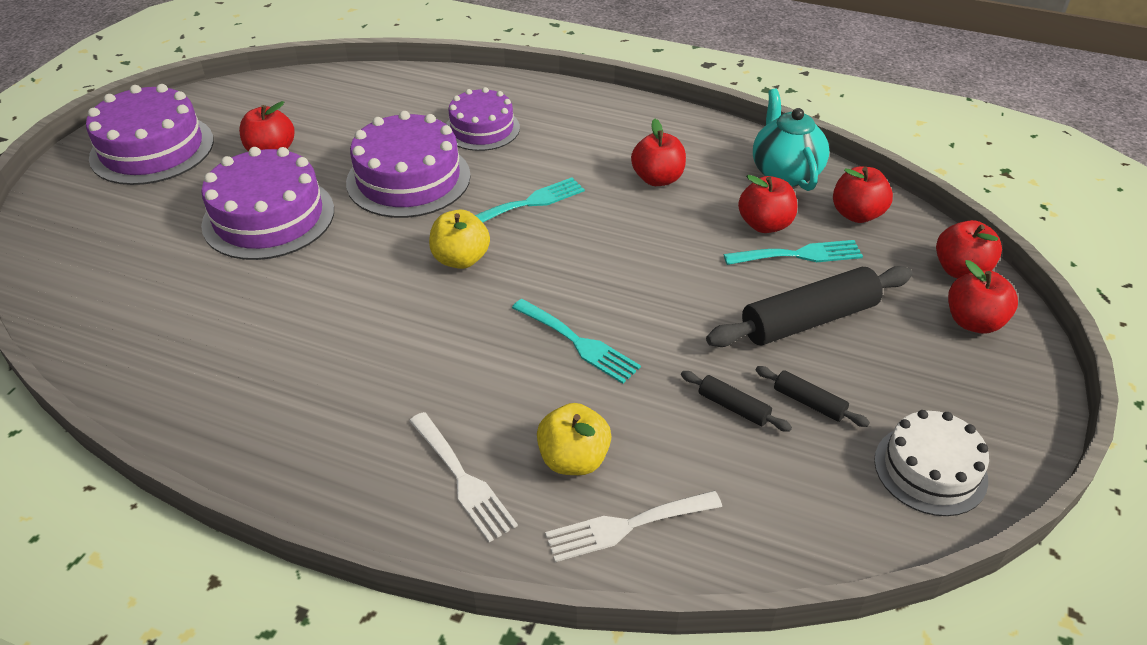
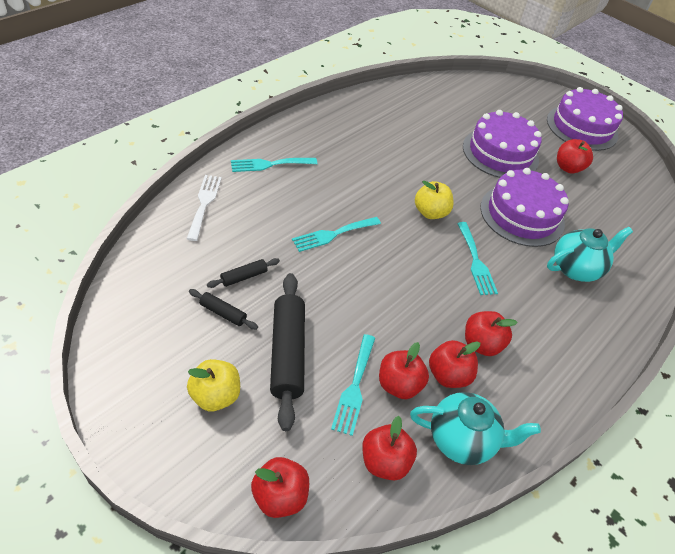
camera: 105 degrees right, 5 degrees up
(463, 480) = (269, 164): white fork -> turquoise fork
(482, 129) = (576, 268): purple cake -> turquoise teapot
(573, 459) = (255, 202): yellow apple -> yellow apple (215, 396)
(809, 402) = (223, 313): black rolling pin -> black rolling pin turned 60 degrees clockwise
(930, 469) = (136, 342): white cake -> none
(973, 322) = (224, 460): red apple -> red apple (448, 375)

